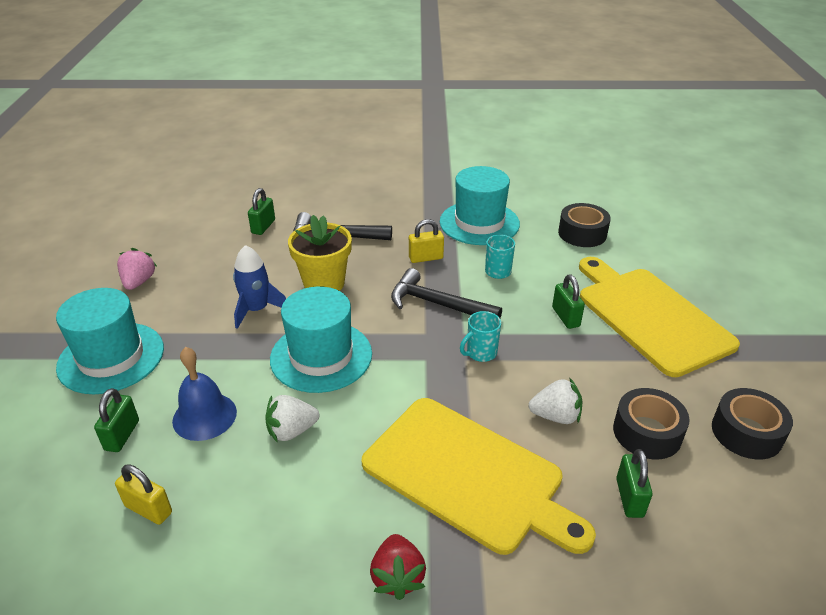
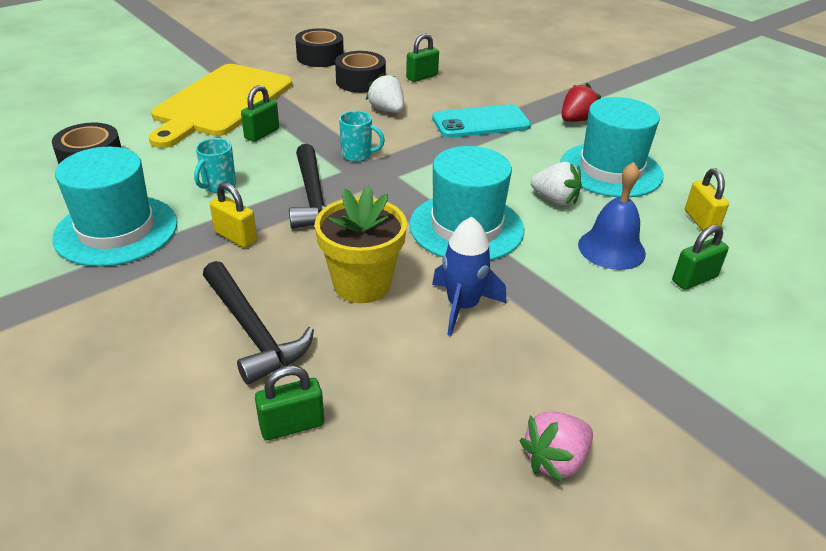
camera: 130 degrees left, 0 degrees up
(111, 357) = (663, 363): turquoise hat -> turquoise hat (610, 170)
(469, 475) = (481, 122): yellow cutting board -> turquoise phone

